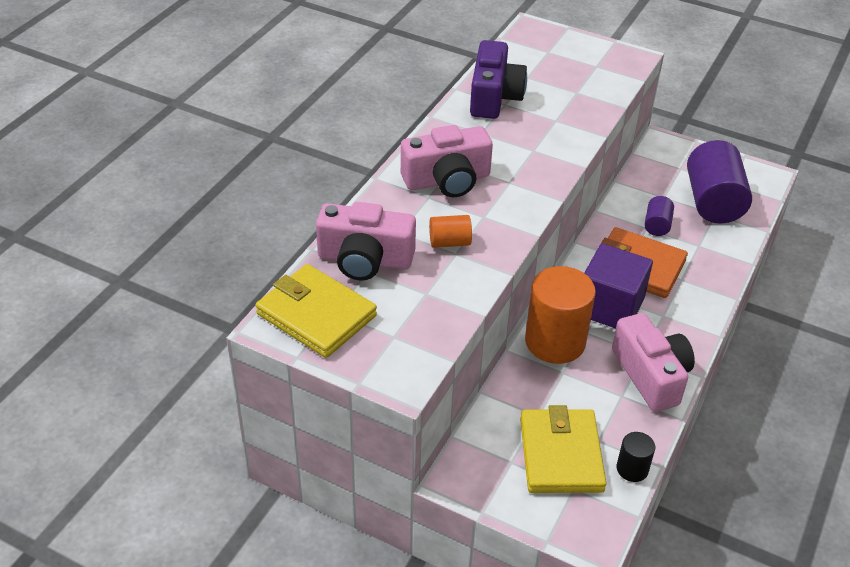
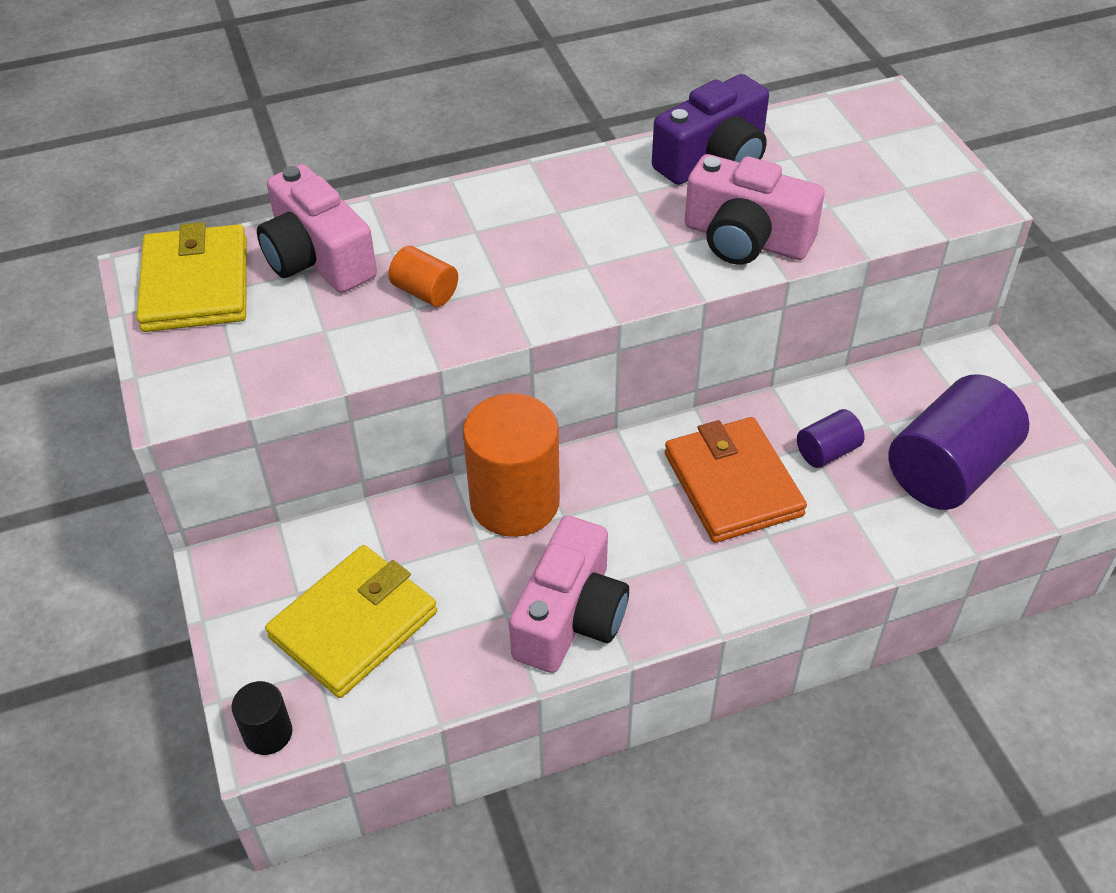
camera: 45 degrees right, 5 degrees up
(447, 180) = (521, 224): pink camera -> pink camera (746, 239)
(610, 306) = (632, 507): purple cube -> none
(632, 469) = (404, 700): black cylinder -> black cylinder (268, 733)

